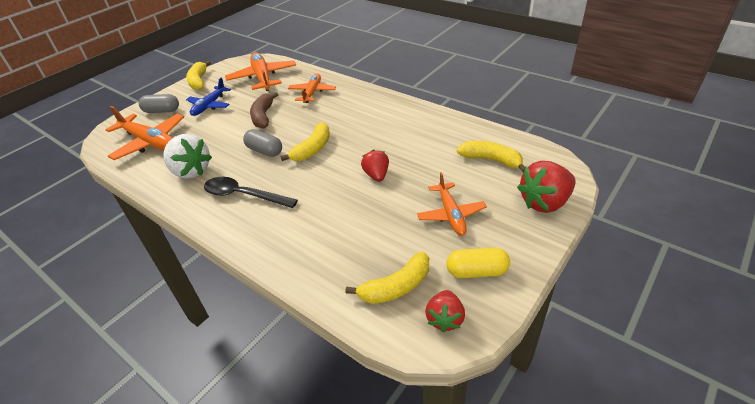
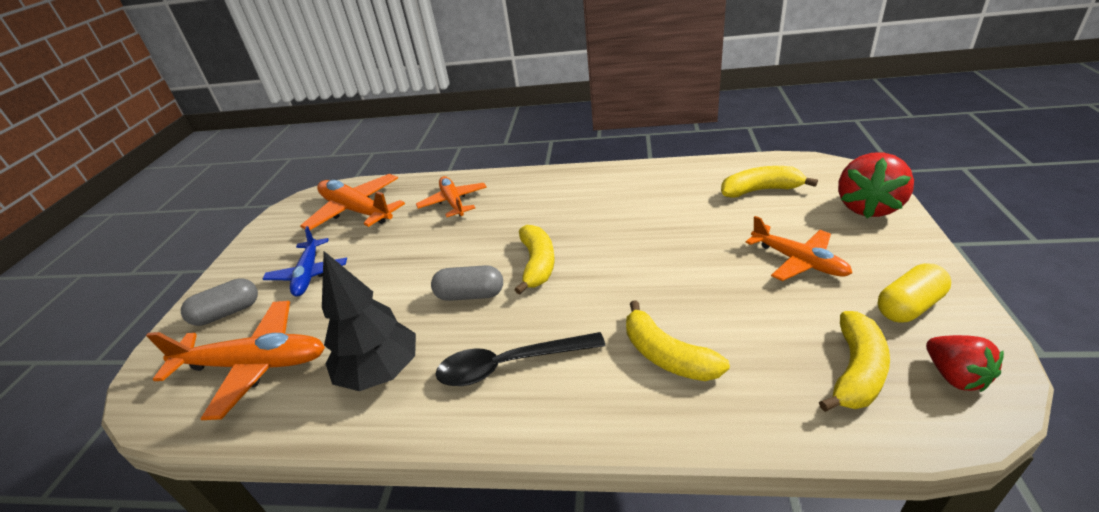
camera: 30 degrees left, 5 degrees down
(191, 171) = (380, 372): white strawberry -> black tree
(199, 81) = (252, 250): yellow banana -> yellow banana (667, 355)
(263, 116) = (415, 254): brown banana -> none
(376, 175) = (659, 258): red strawberry -> none

